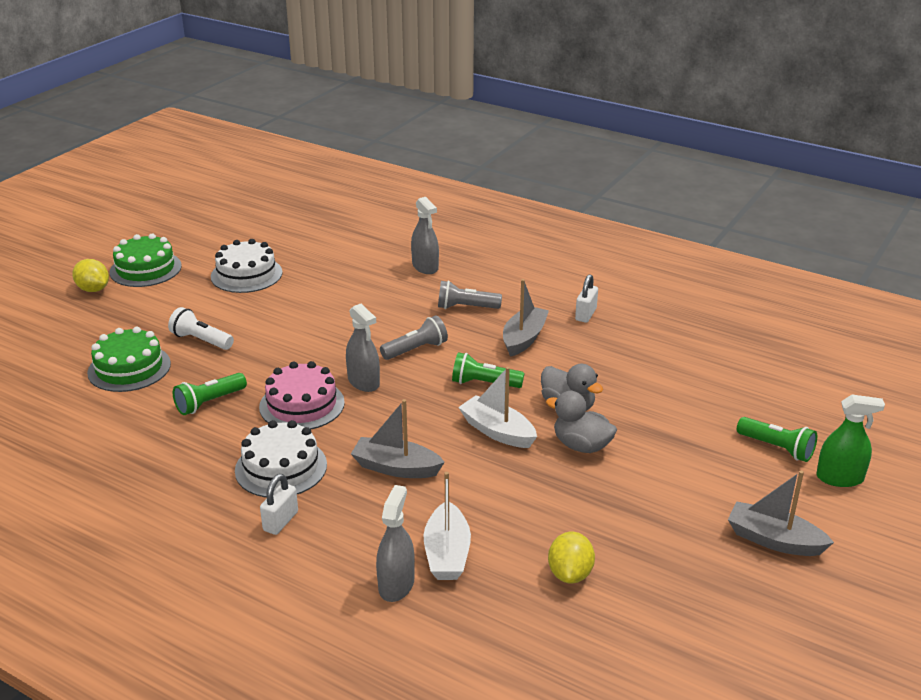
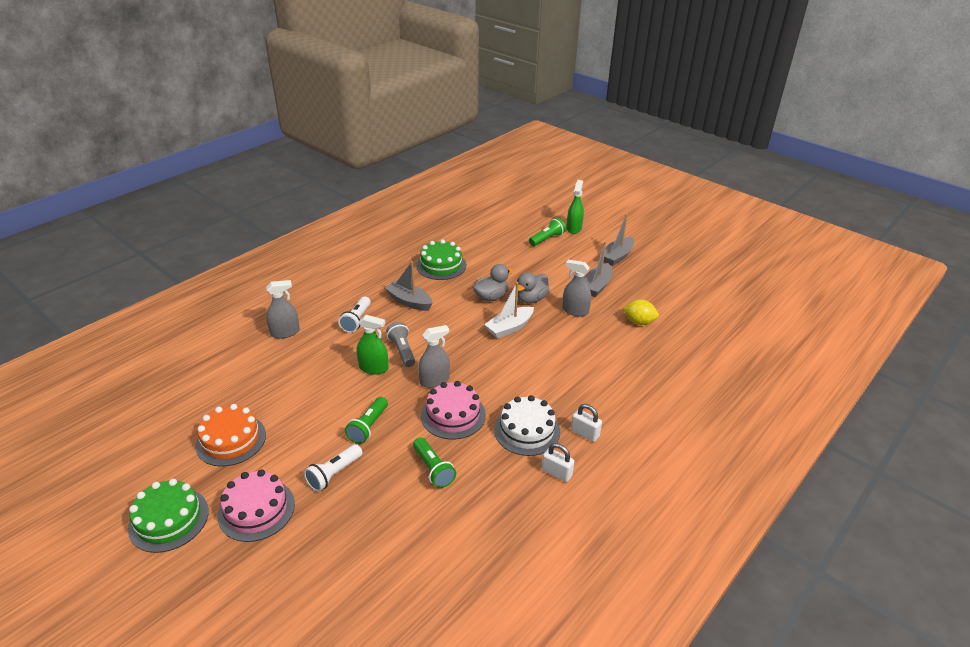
camera: 80 degrees left, 5 degrees up
(93, 289) = (187, 565): yellow lemon -> none
(129, 368) = (359, 526): green cake -> green cake (441, 265)
(154, 308) = (256, 509): none -> pink cake
(246, 274) = (231, 440): white cake -> orange cake
(377, 335) = (373, 368): none -> green spray bottle
(396, 468) = (537, 375): grey boat -> grey boat (597, 286)
(396, 585) = (646, 386): grey spray bottle -> grey spray bottle (575, 311)
(447, 553) = (620, 363): white boat -> none
(466, 307) = (356, 320): grey flashlight -> white flashlight
(484, 383) = (456, 326): green flashlight -> green flashlight (368, 427)
(585, 314) = (391, 272): white padlock -> white padlock (556, 473)

